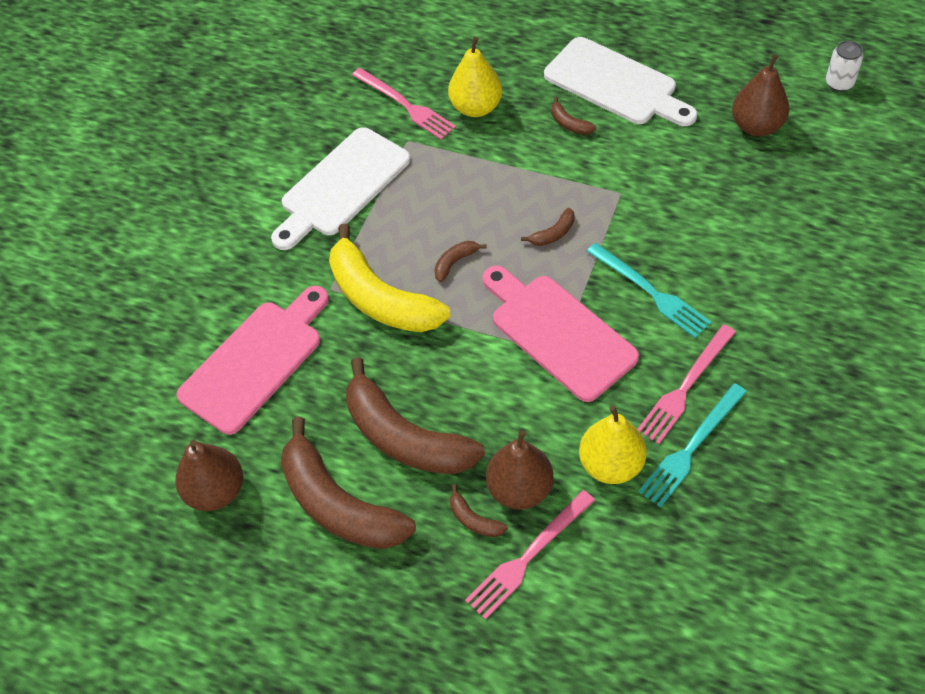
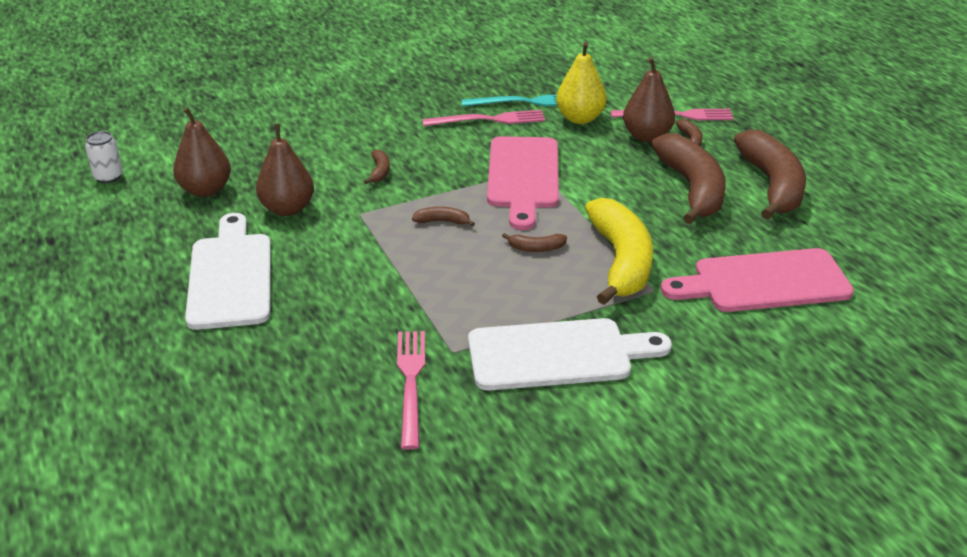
camera: 140 degrees left, 20 degrees down
(216, 491) = (859, 233): brown pear -> brown pear (287, 209)
(476, 107) = (357, 336): yellow pear -> none
(569, 124) = (312, 274): brown banana -> brown banana (379, 172)
(650, 292) = (435, 161): turquoise fork -> none

